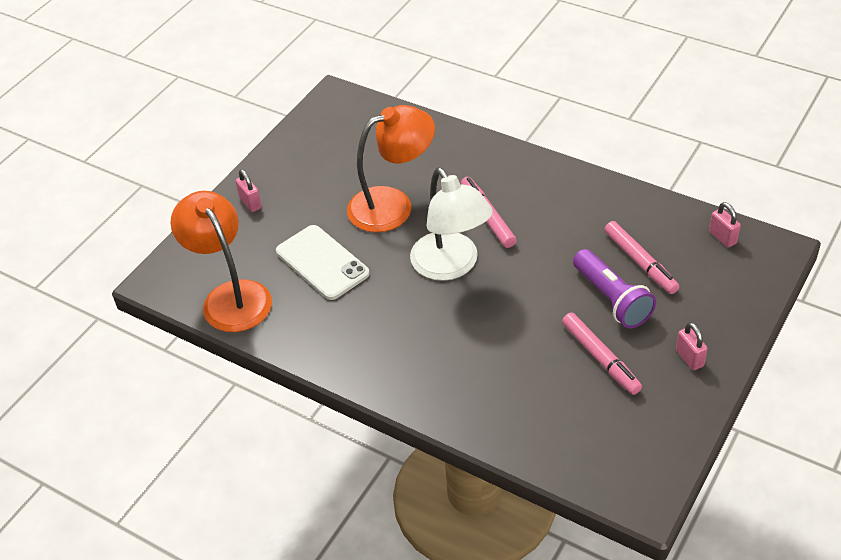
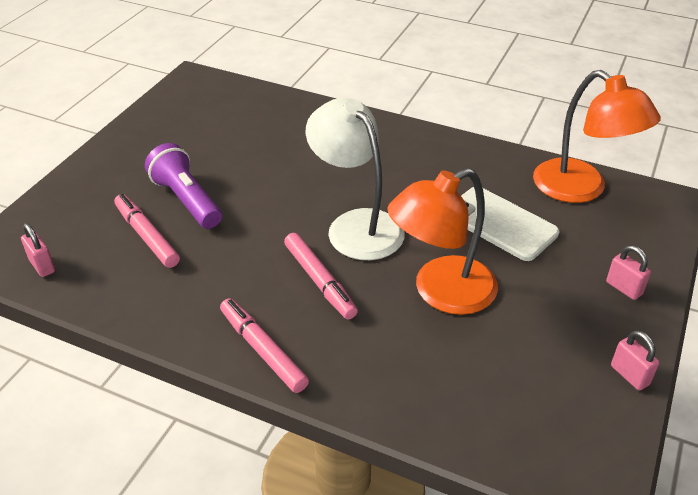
camera: 170 degrees right, 5 degrees down
(600, 358) = (207, 154): pink marker -> pink marker (262, 350)
(689, 358) = (126, 157): pink padlock -> pink padlock (629, 375)

